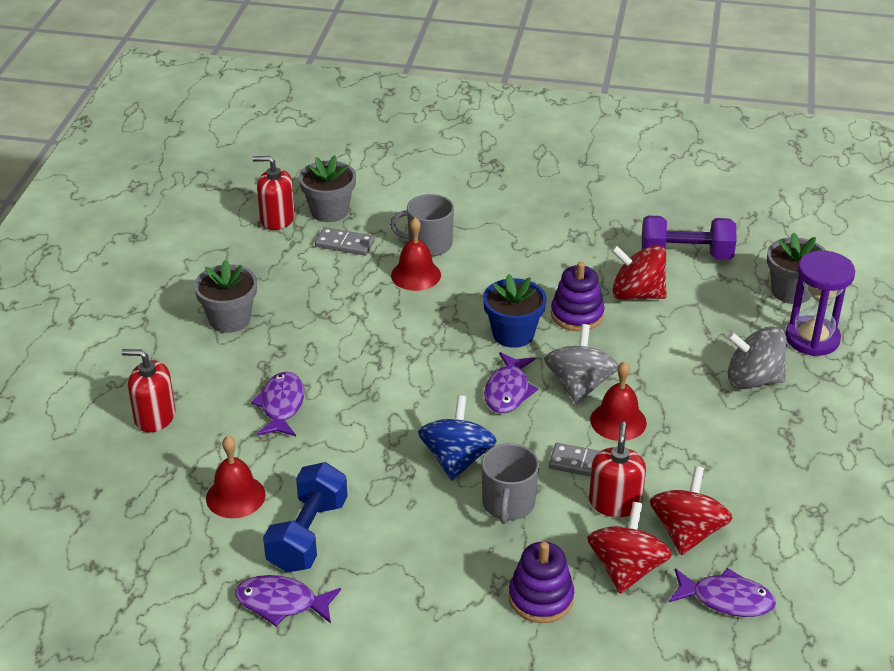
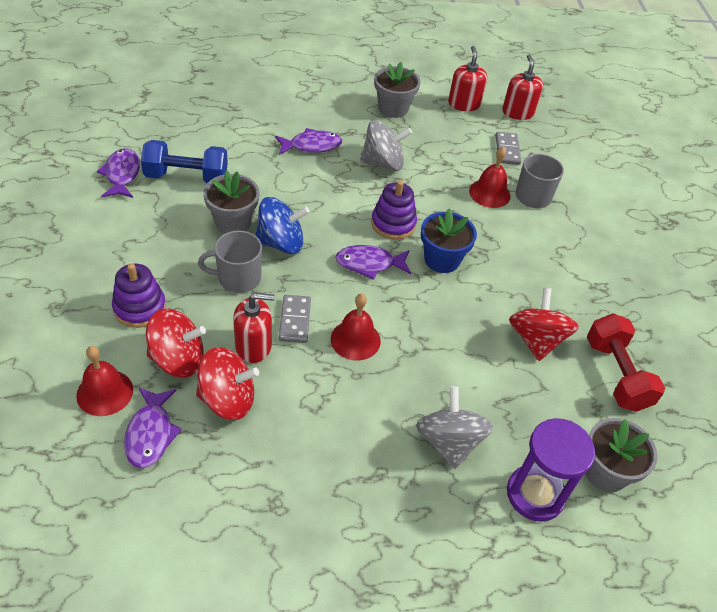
camera: 70 degrees right, 10 degrees up
(155, 417) = (283, 93): red soap dispenser -> red soap dispenser (464, 104)
(235, 496) = (217, 139): red bell -> red bell (105, 392)
(329, 211) = (543, 136): grey flower pot -> grey flower pot (233, 222)
(577, 315) = (486, 299): purple stacking toy -> purple stacking toy (393, 224)
(579, 385) = (393, 309): grey spinning top -> grey spinning top (383, 163)
(686, 255) = (616, 374): purple dumbbell -> red dumbbell

